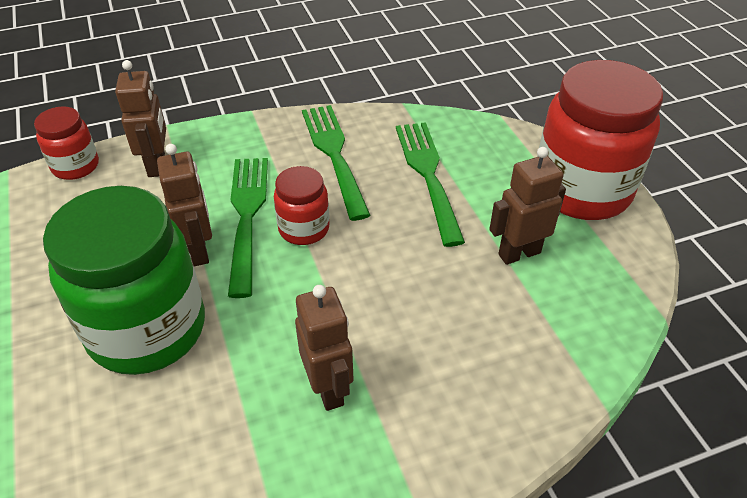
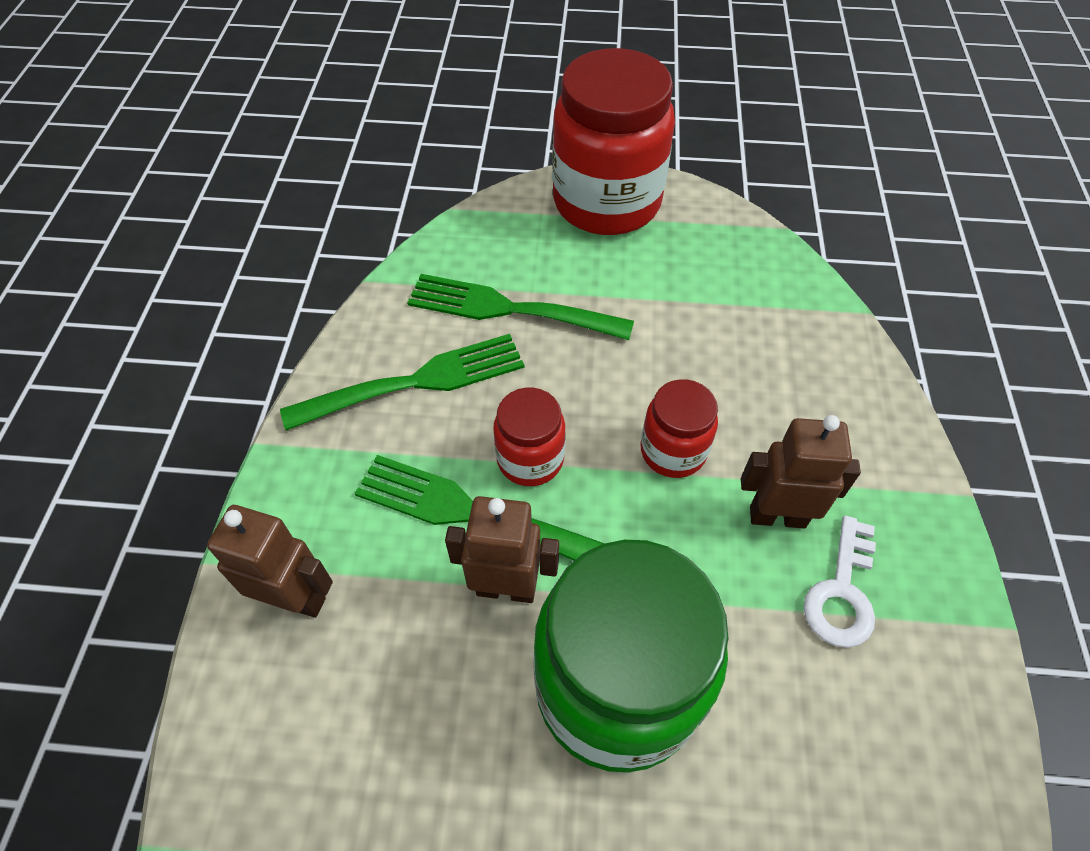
camera: 65 degrees left, 10 degrees up
(75, 166) = (216, 723): red jar -> red jar (673, 451)
(277, 452) = (842, 592): none -> white key
(334, 155) = (416, 382): green fork -> green fork turned 150 degrees clockwise
(519, 253) = (666, 287): brown robot -> none

